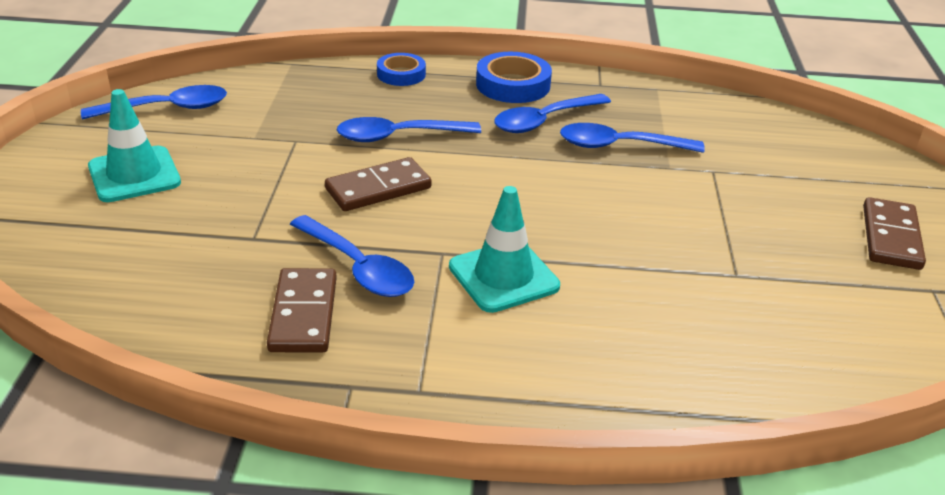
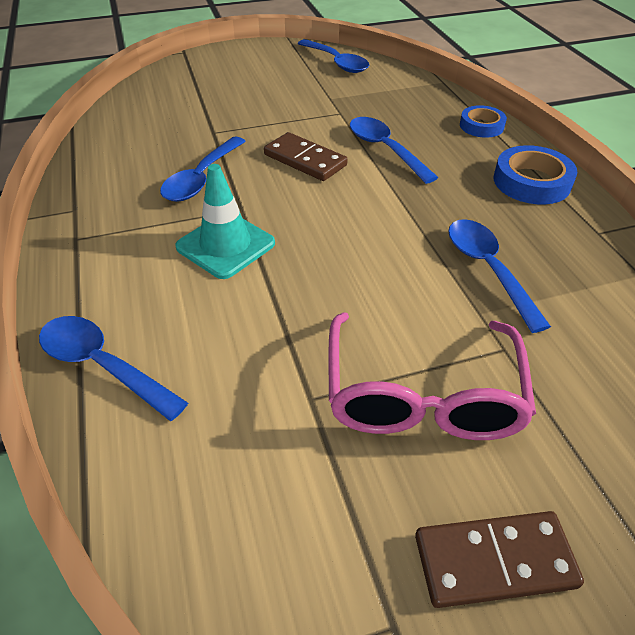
camera: 70 degrees right, 10 degrees up
(134, 175) = (254, 77): turquoise traffic cone -> none
(304, 314) = (141, 172): brown domino -> none
(544, 121) = (485, 213): blue spoon -> blue spoon (103, 365)
(749, 221) = (422, 396): none -> pink glasses

